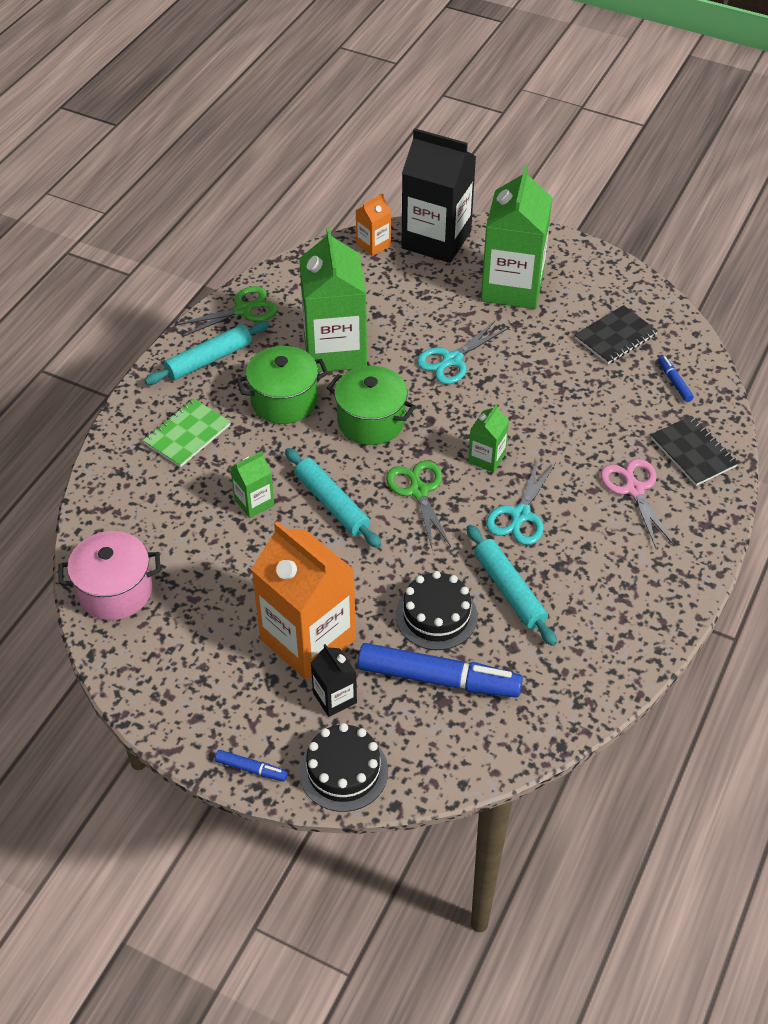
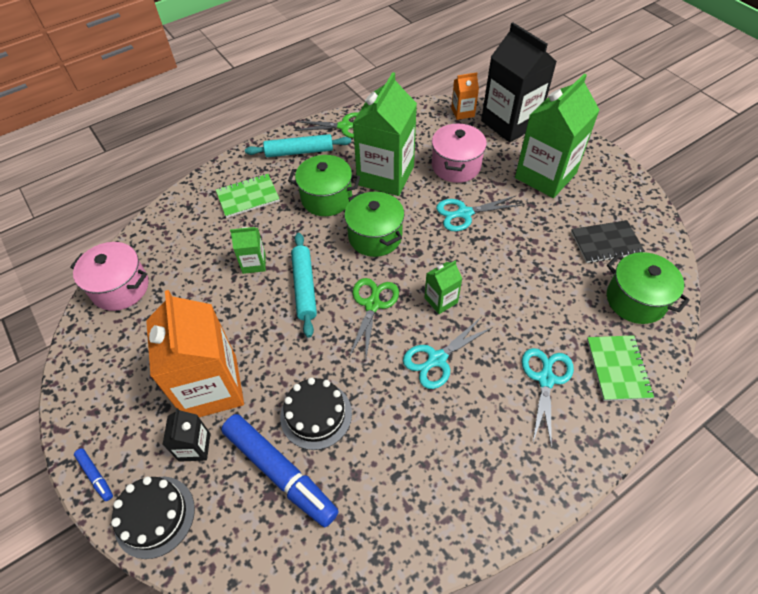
camera: 30 degrees right, 5 degrees up
(408, 311) = (456, 166): none -> pink pot
(509, 590) = (386, 421): turquoise rolling pin -> none
(633, 489) = (545, 379): pink scissors -> turquoise scissors
(674, 382) = (635, 300): blue marker -> green pot
(693, 452) = (618, 368): black notebook -> green notebook

